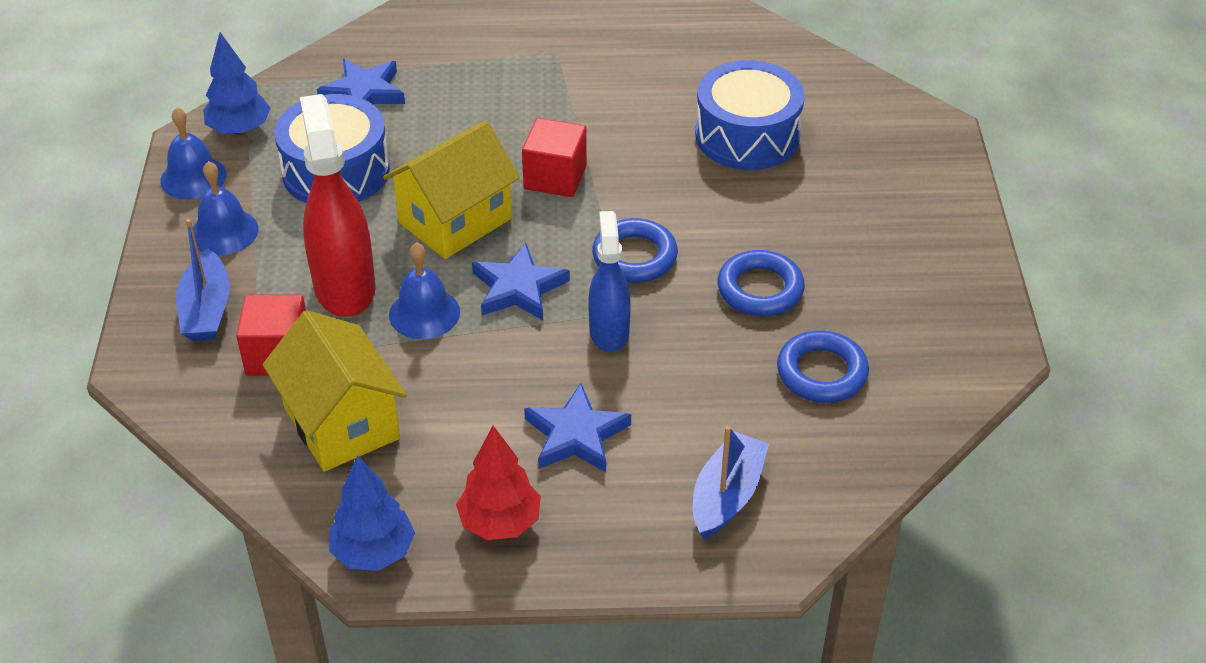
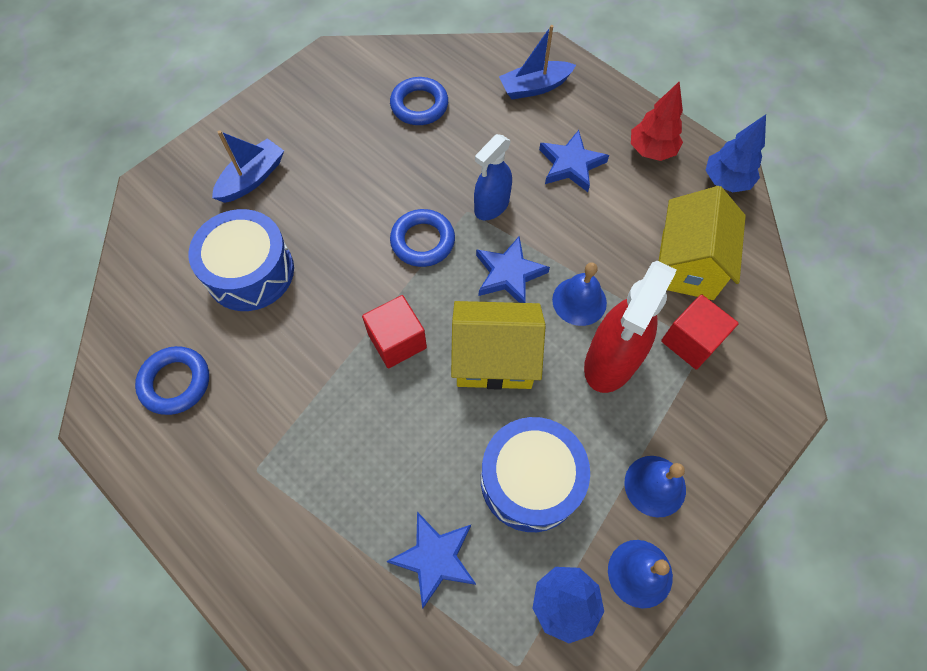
camera: 135 degrees left, 20 degrees up
(207, 310) = (713, 417): blue boat -> blue boat (252, 178)
(760, 289) = (386, 168): blue ring -> blue ring (175, 382)

